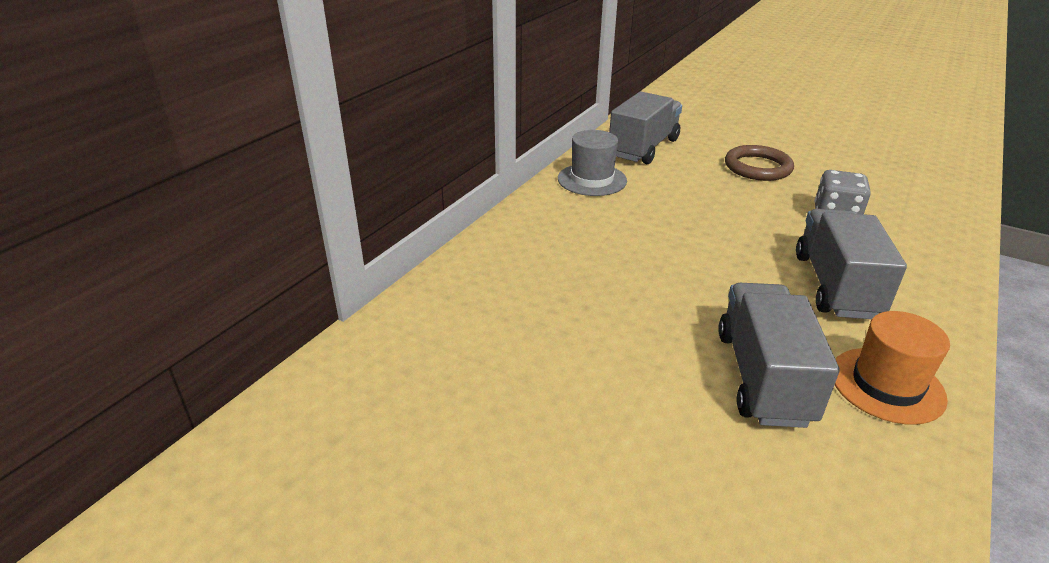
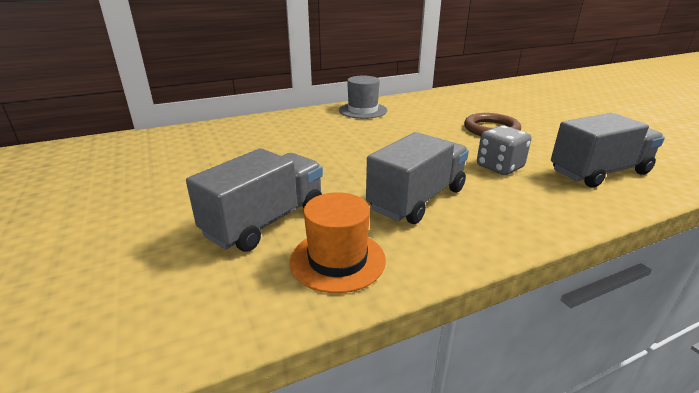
camera: 35 degrees right, 5 degrees down
(643, 148) = (426, 104): grey truck -> grey truck (599, 172)

